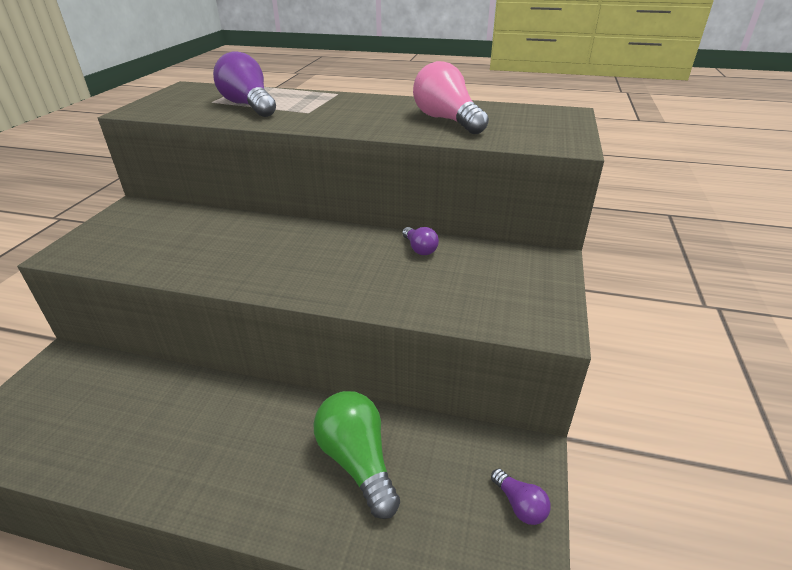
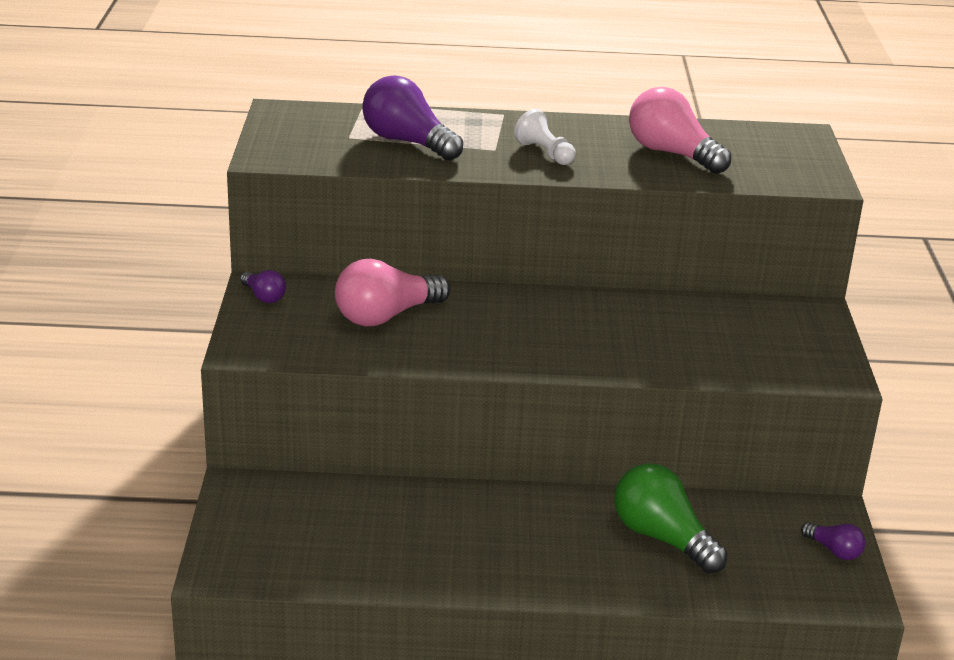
camera: 15 degrees left, 5 degrees down
(195, 235) = (386, 316): none -> pink light bulb
(344, 116) = (545, 153): none -> white pawn
(419, 249) = (667, 310): purple light bulb -> purple light bulb (263, 296)

